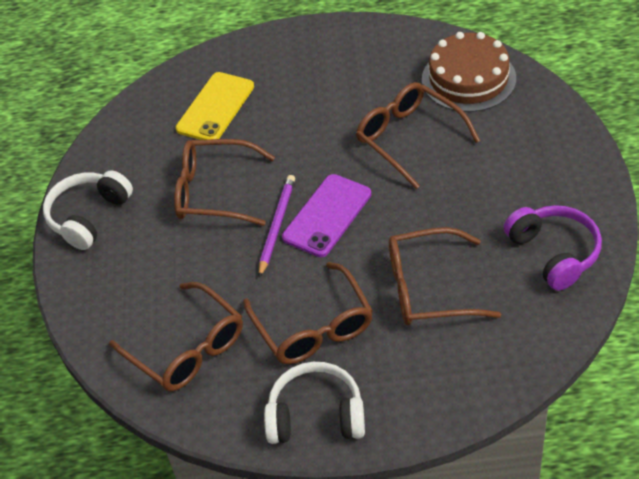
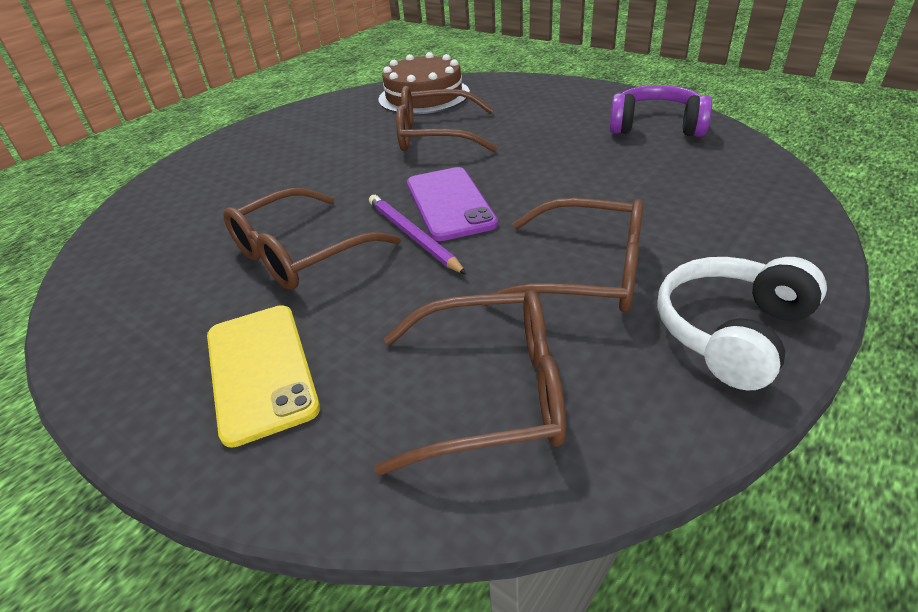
camera: 50 degrees left, 10 degrees down
(89, 216) = (145, 369): white headphones -> none
(215, 107) = (208, 206): yellow phone -> yellow phone (260, 370)
(428, 288) = (621, 189): brown glasses -> none

